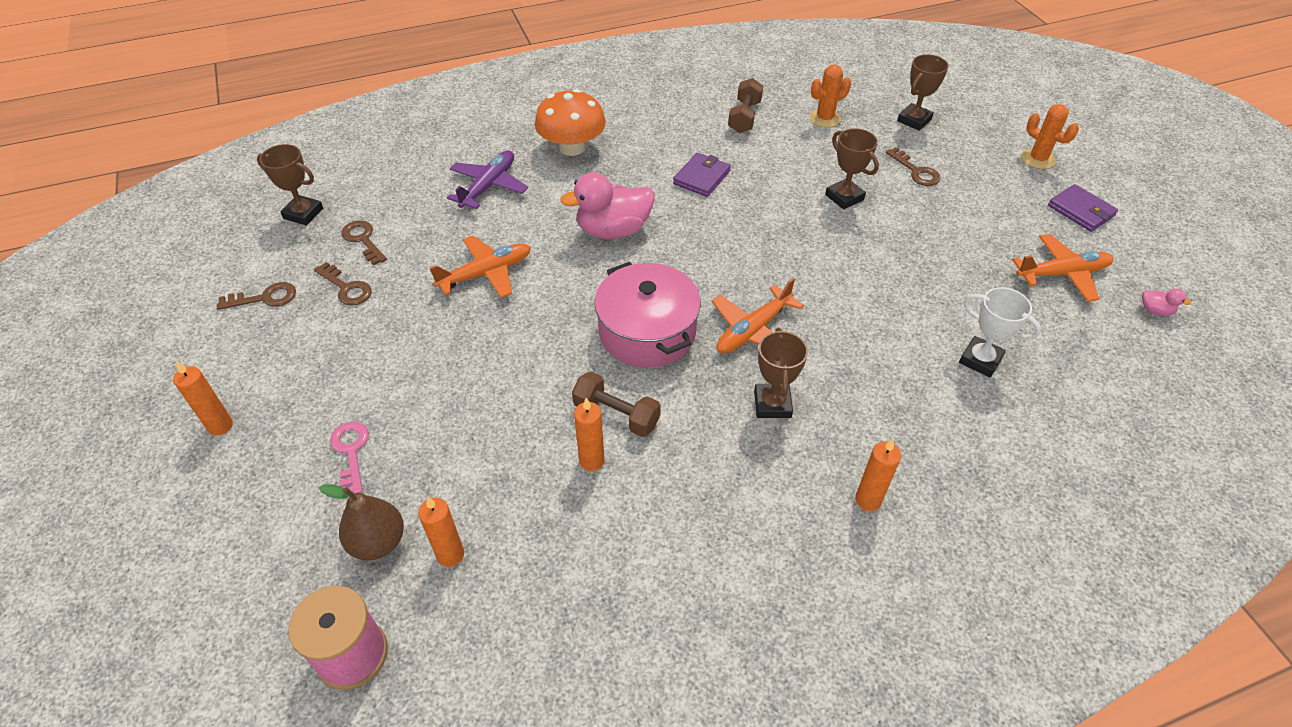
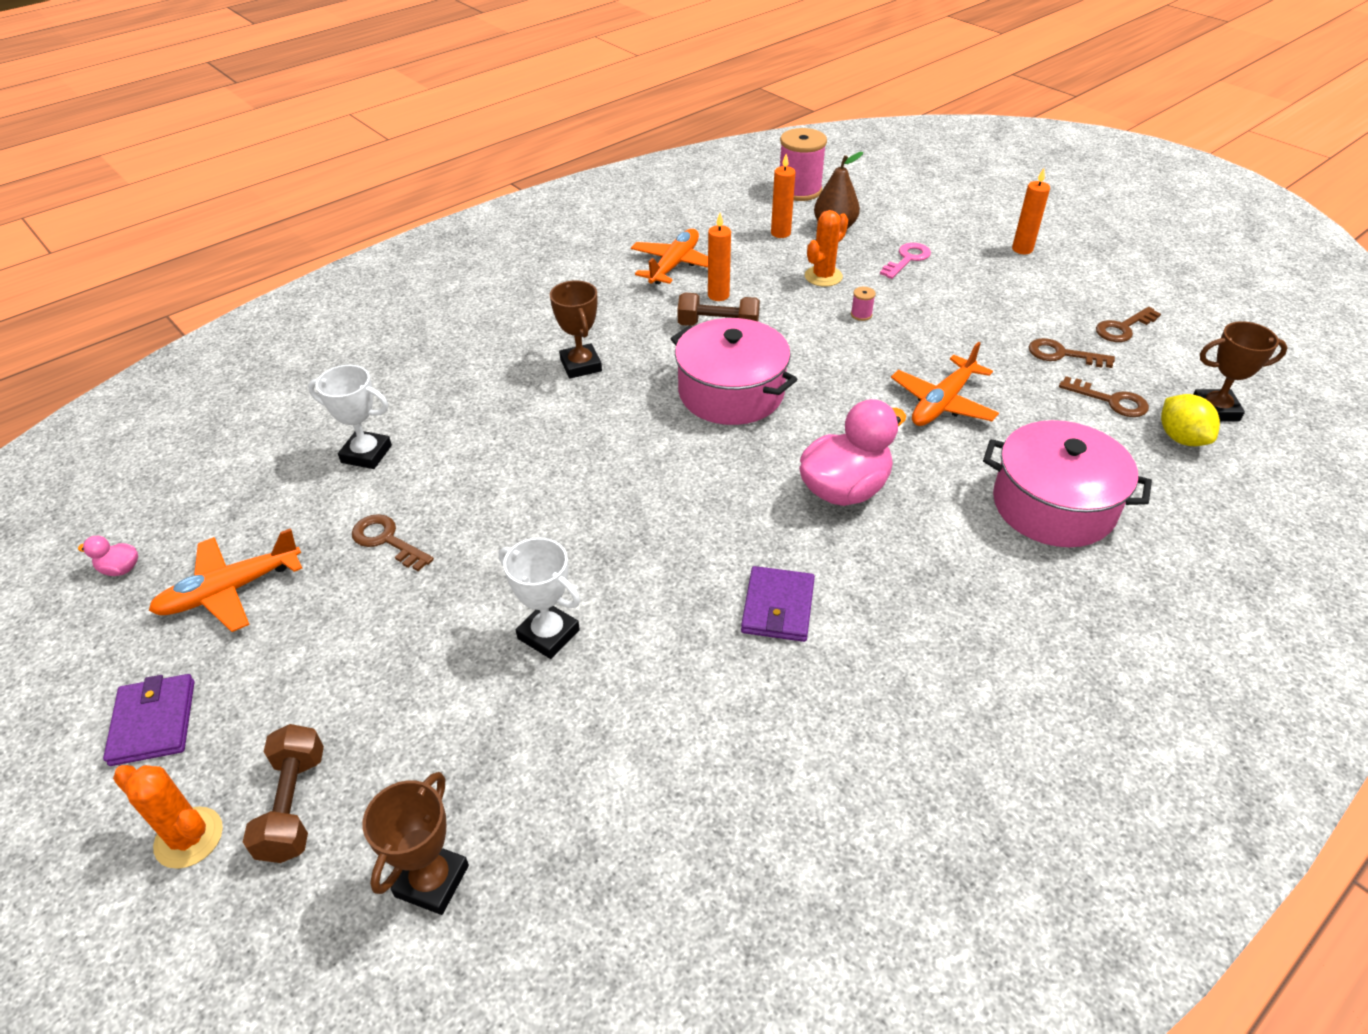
camera: 160 degrees right, 5 degrees down
(351, 451) = (907, 259): pink key -> pink key turned 105 degrees counterclockwise
(354, 202) = (1181, 438): none -> yellow lemon
(469, 385) = (861, 314): none -> pink spool
(489, 186) = (1053, 505): purple plane -> pink pot
(572, 147) = (1006, 604): orange mushroom -> none
(744, 117) = (772, 773): brown dumbbell -> brown dumbbell (294, 805)
(753, 330) = (622, 421): orange plane -> orange plane (674, 265)
(824, 118) = (617, 822): orange cactus -> orange cactus (823, 276)
(844, 197) = (548, 634): brown trophy -> white trophy
(868, 500) = (482, 324): orange candle -> none
(916, 171) = (431, 728): brown key -> brown key (386, 540)
(1081, 211) = (153, 722): purple wallet -> purple wallet turned 45 degrees clockwise

